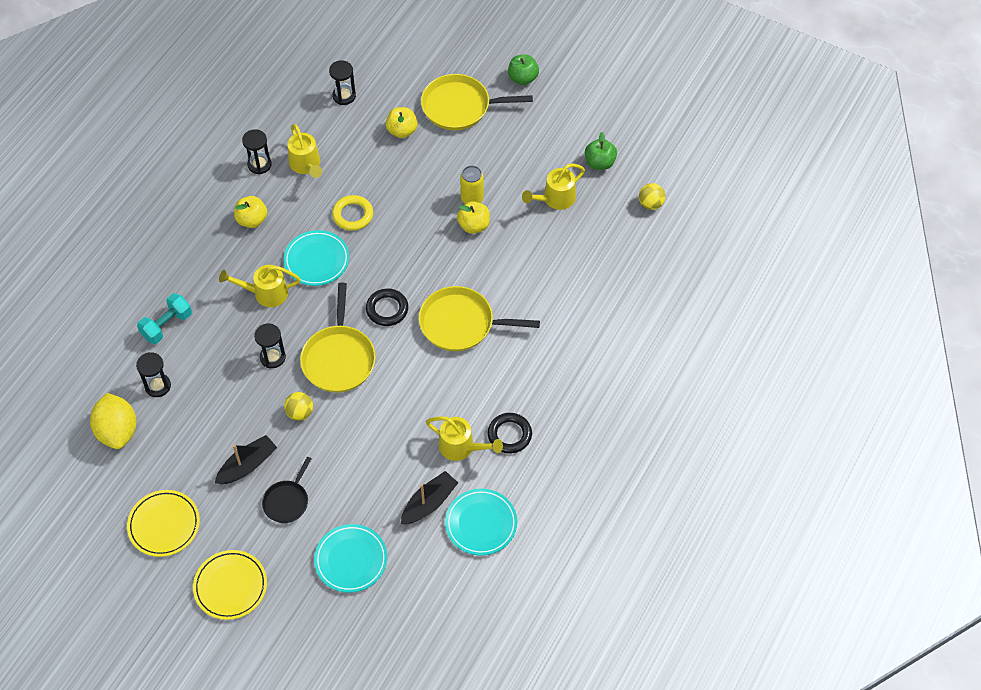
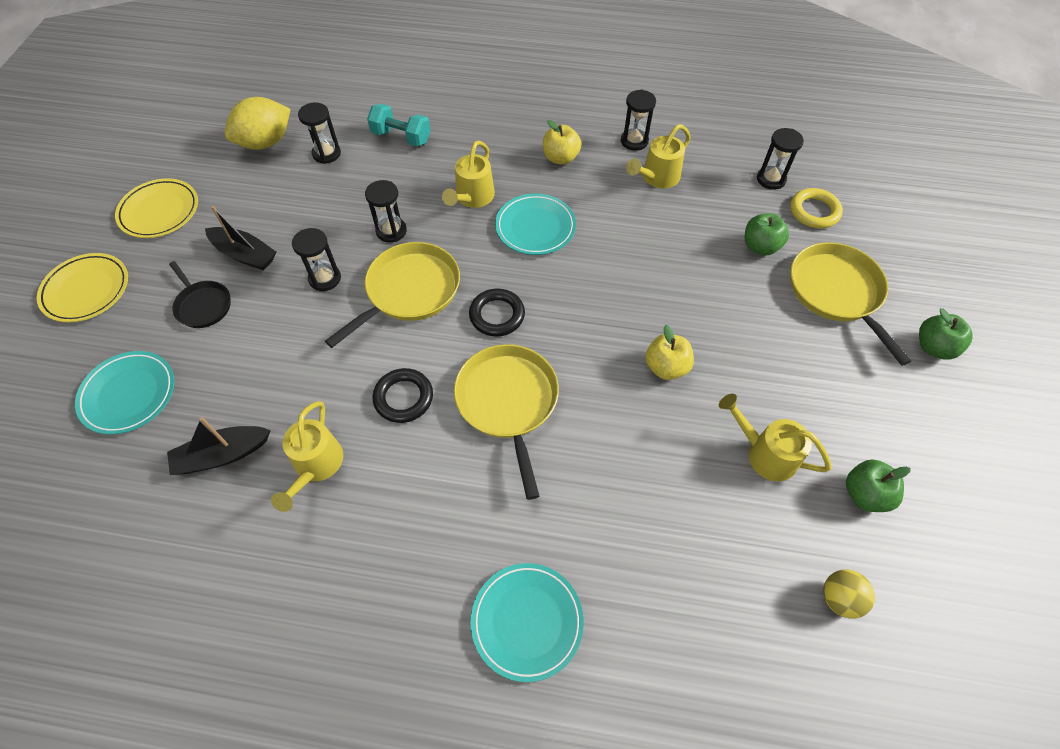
camera: 70 degrees right, 0 degrees up
(265, 293) = (472, 198): yellow watering can -> yellow watering can turned 135 degrees counterclockwise
(287, 501) = (203, 305): black pan -> black pan turned 135 degrees counterclockwise
(300, 413) = (325, 278): yellow ball -> black hourglass
(339, 359) = (409, 291): yellow pan -> yellow pan turned 150 degrees clockwise
(353, 215) = (614, 239): yellow ring -> yellow ring (814, 211)
(402, 131) = (760, 246): yellow apple -> green apple
(429, 503) = (222, 455): black boat -> black boat turned 135 degrees clockwise
(472, 199) = (706, 351): yellow can -> none
(481, 523) = (198, 531): turquoise plate -> turquoise plate (527, 621)
(509, 435) = (350, 522): black ring -> black ring (403, 398)

